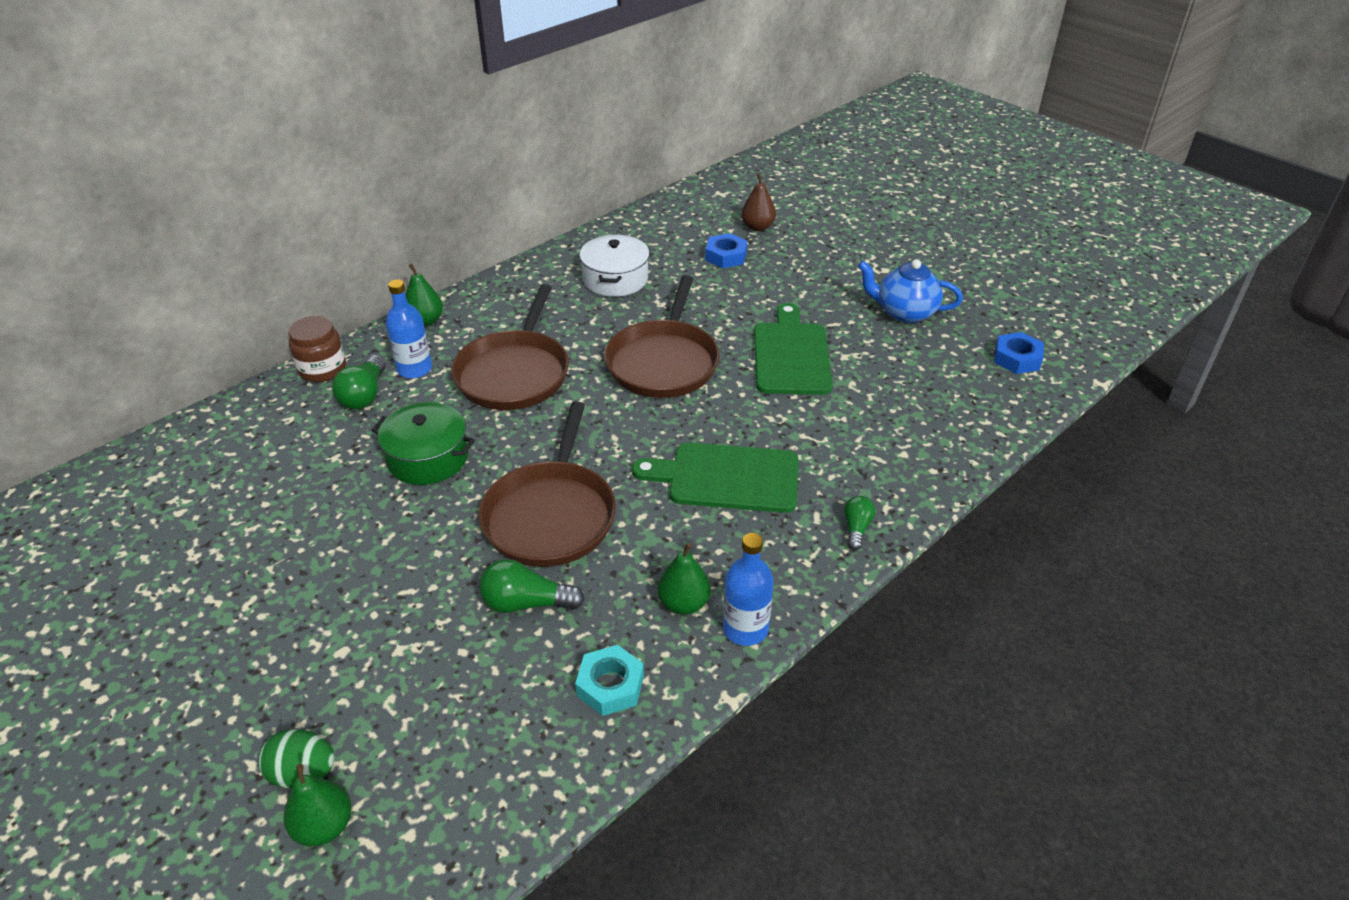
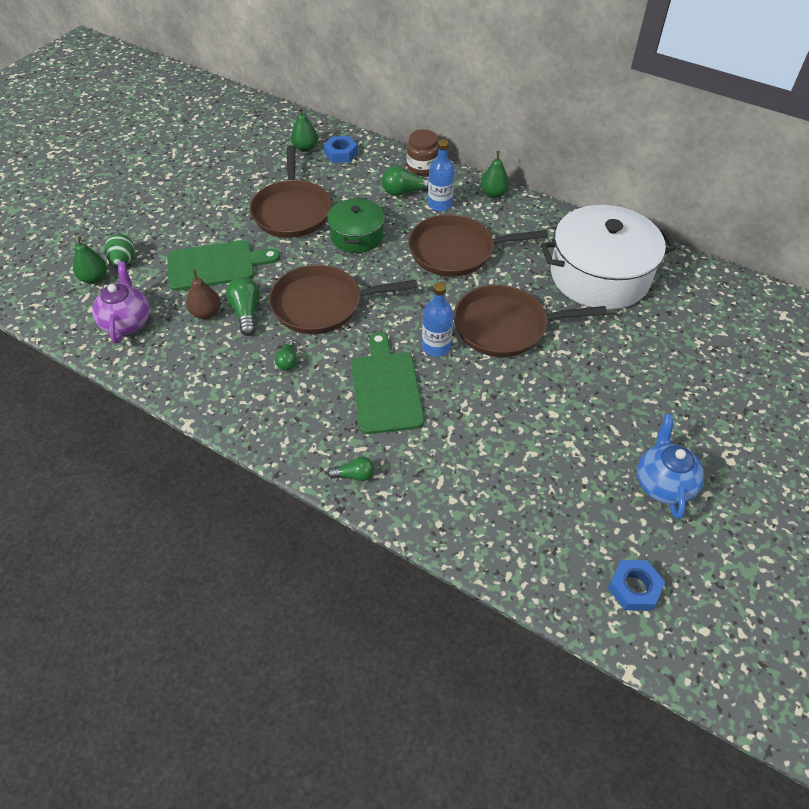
camera: 75 degrees right, 10 degrees up
(323, 520) = (292, 211): none -> brown pan
(473, 773) = (127, 322): none -> purple teapot
(610, 685) = (190, 365): turquoise nut -> none
(615, 279) = (599, 276): white pot -> white pot, size x1.79
(645, 567) = (287, 361): none -> green light bulb
(683, 603) = (260, 386): green pear -> green pear (305, 148)
(726, 256) = (677, 337): blue nut -> blue nut (341, 153)
(745, 629) = (244, 423): blue bottle -> blue bottle (436, 347)
(757, 227) = (741, 351): brown pear -> brown pear (206, 313)
(791, 355) = (552, 405): green cutting board -> green cutting board (216, 265)

